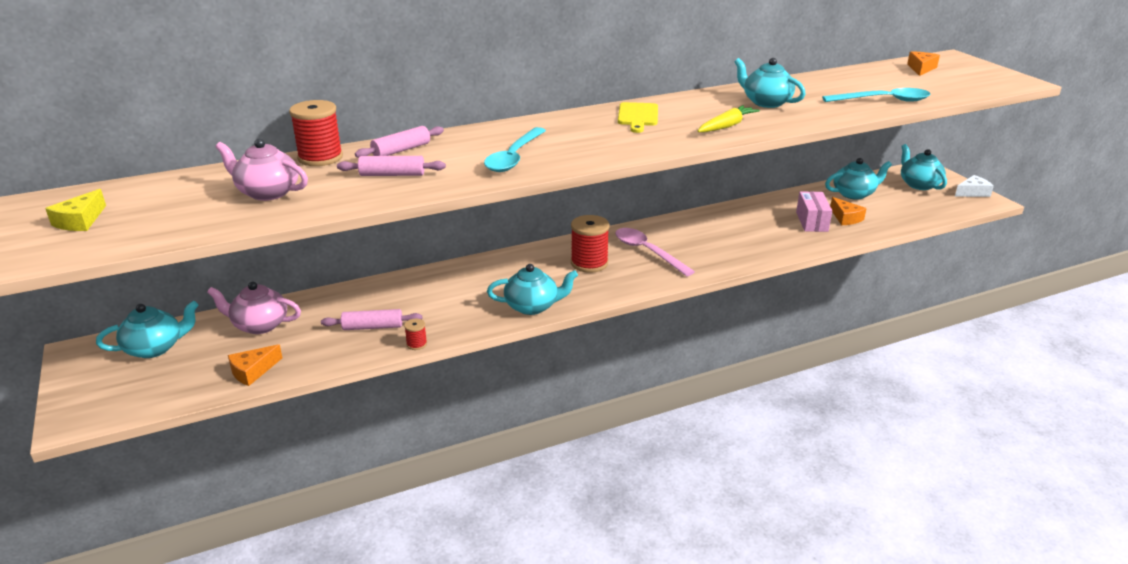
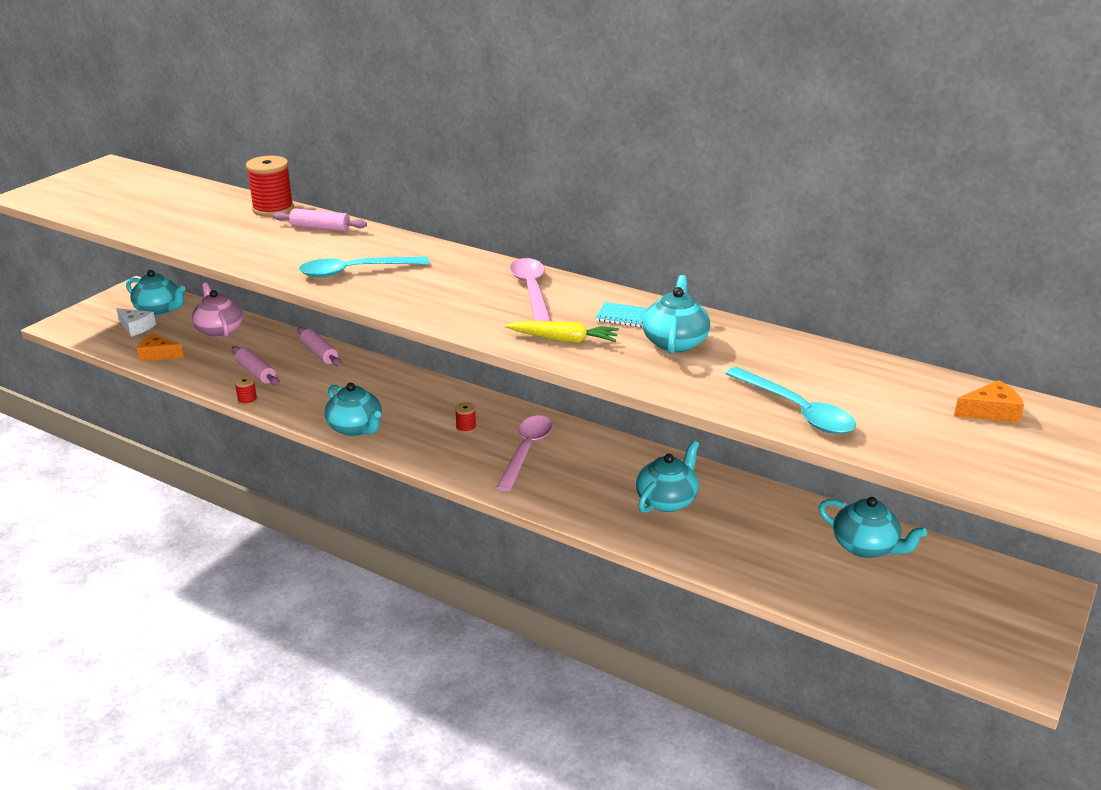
camera: 55 degrees right, 0 degrees up
(80, 221) = (97, 187): yellow cheese -> none
(267, 192) = (191, 217): pink teapot -> none
(392, 175) = (266, 242): pink rolling pin -> pink rolling pin (319, 353)
(589, 263) = (466, 428): red spool -> red spool, size x0.47
(637, 116) = (531, 291): yellow cutting board -> pink spoon
(713, 104) = (624, 317): none -> turquoise notebook
(812, 222) = (735, 535): pink box -> none
(845, 218) = (781, 558): orange cheese -> none
(919, 184) = (982, 595): turquoise teapot -> turquoise teapot (667, 500)
(972, 192) = (1030, 654): white cheese -> white cheese (136, 327)

